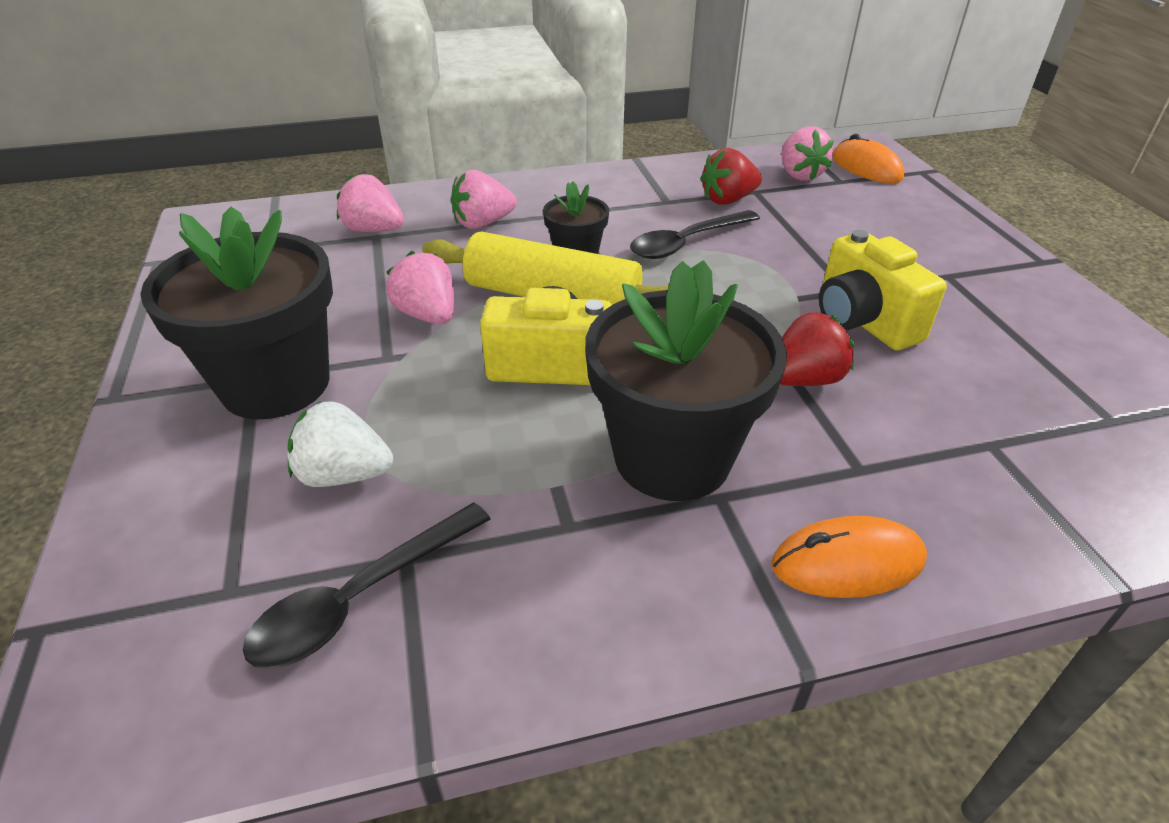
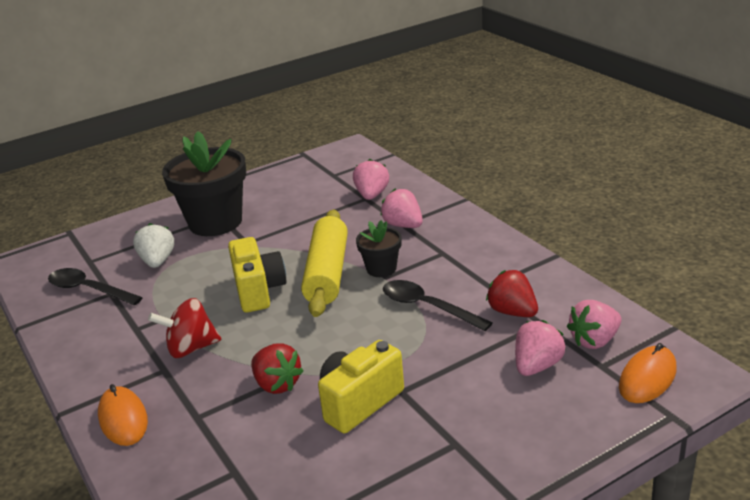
camera: 75 degrees right, 10 degrees down
(428, 315) = (290, 241): pink strawberry -> pink strawberry (537, 366)
(672, 457) = (191, 348): black flower pot -> red spinning top

